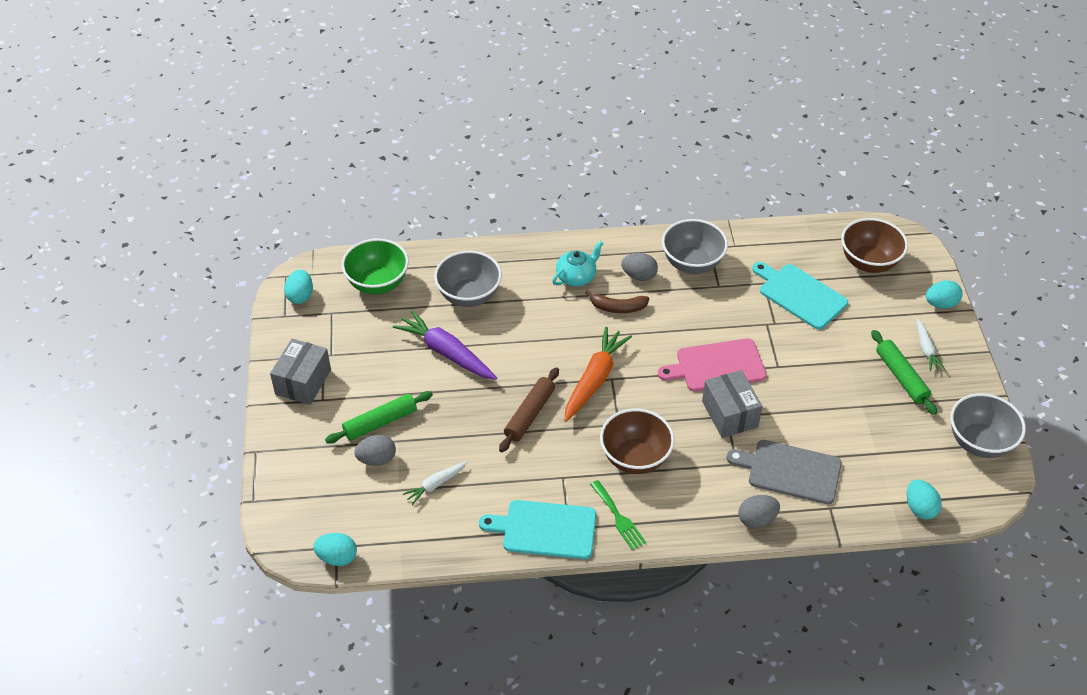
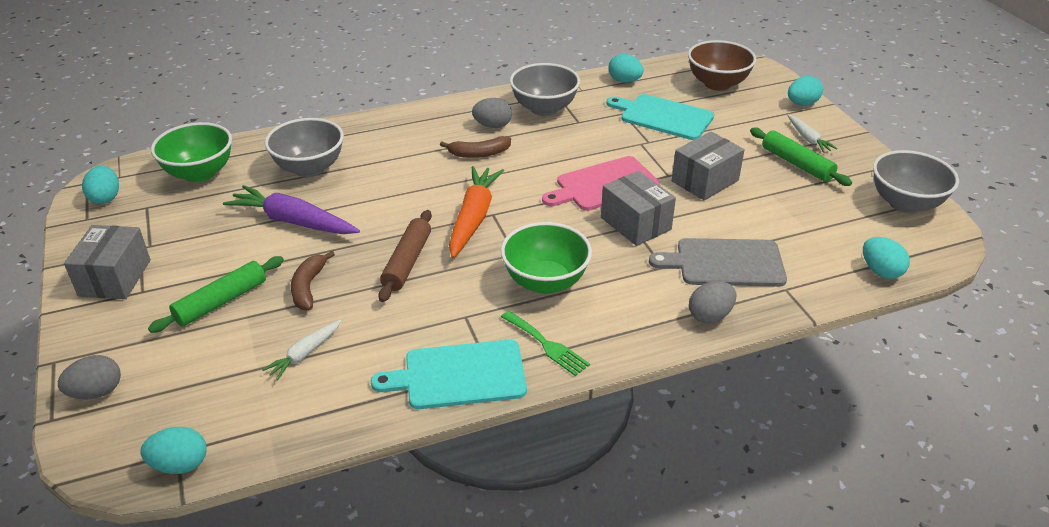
camera: 15 degrees left, 10 degrees down
(377, 459) = (222, 341): grey egg -> grey egg (96, 392)
(448, 423) = (308, 287): none -> brown banana
(576, 277) = (426, 136): turquoise teapot -> none
(635, 458) = (545, 282): brown bowl -> green bowl
(780, 241) = (624, 81): none -> turquoise egg
(808, 379) = (705, 181): none -> grey box

